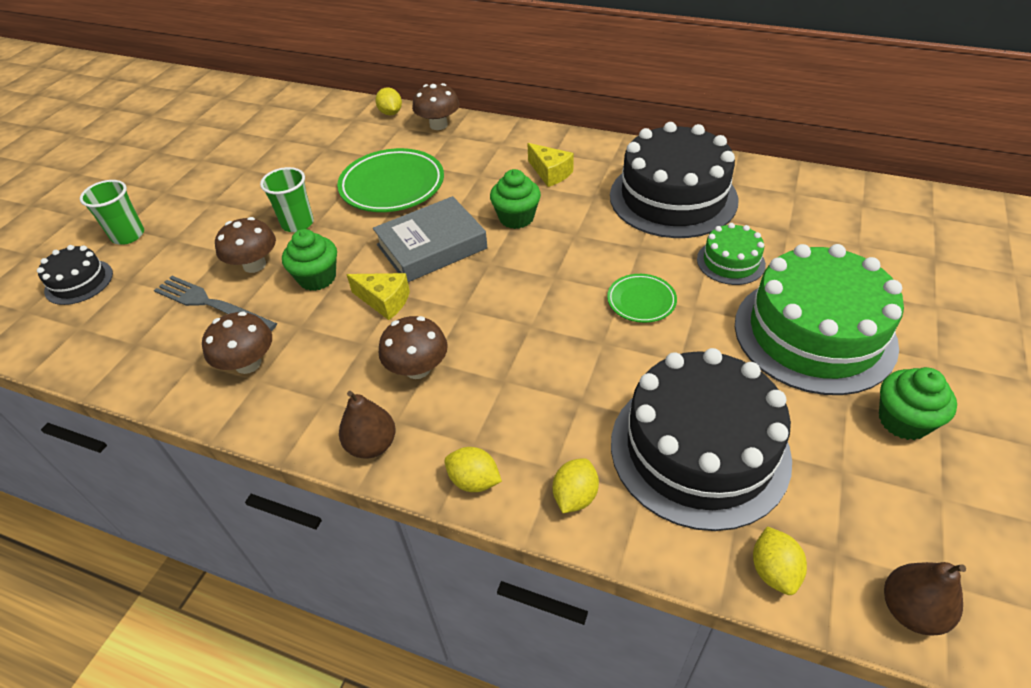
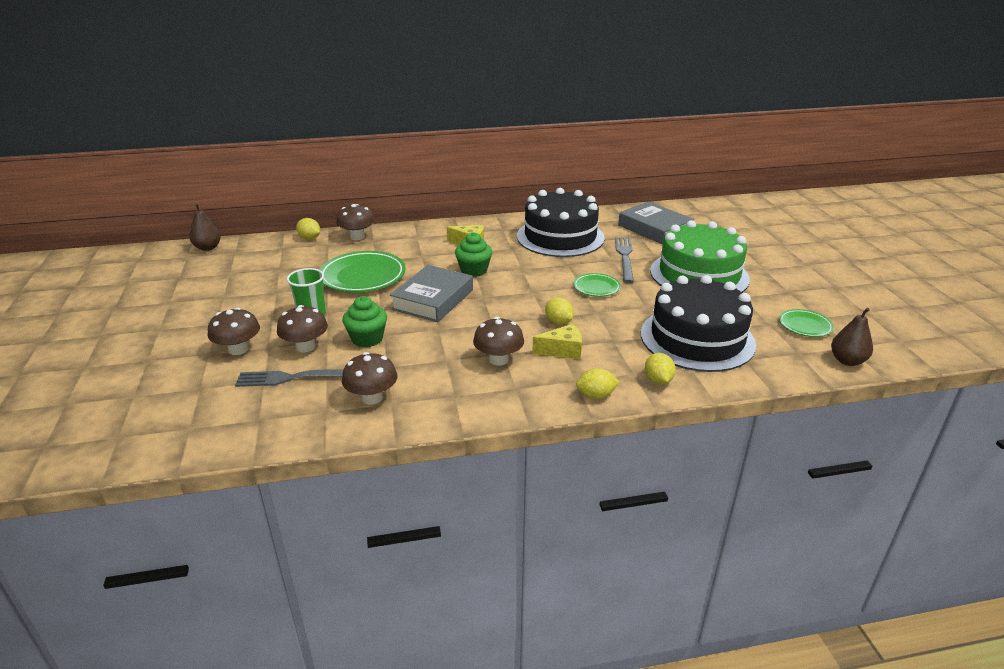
camera: 35 degrees left, 15 degrees down
(79, 282) = (150, 403): black cake -> none
(128, 235) = (160, 363): green cup -> none
(198, 244) = (238, 349): none -> brown mushroom
(372, 445) = (514, 404): brown pear -> brown pear (208, 248)
(384, 301) = (434, 335): yellow cheese -> yellow cheese (562, 350)
(730, 262) = (625, 257): green cake -> grey fork
(773, 570) = (780, 370): yellow lemon -> yellow lemon (558, 322)
(824, 224) = (654, 229): none -> grey book
(901, 504) = (805, 326): none -> green plate
(903, 420) = (773, 295): green cupcake -> none

